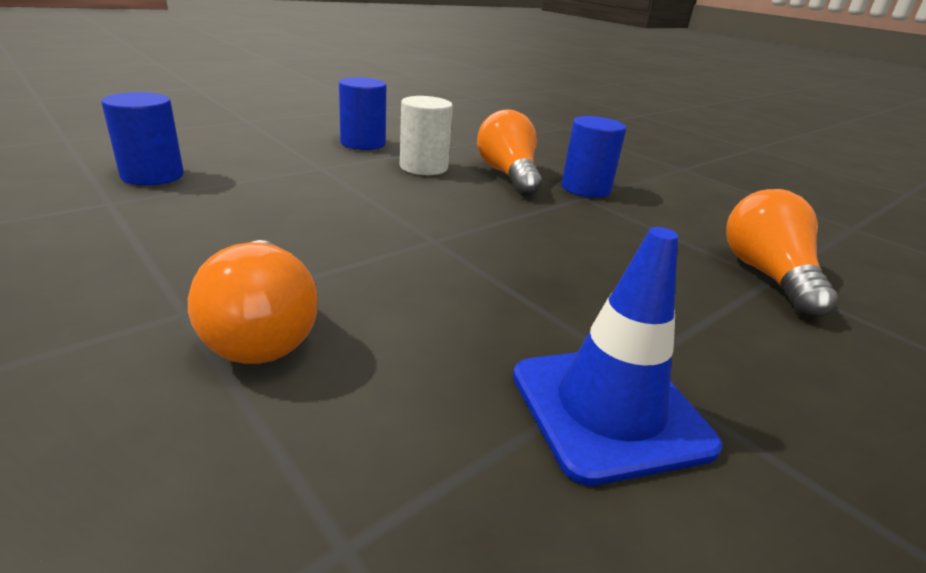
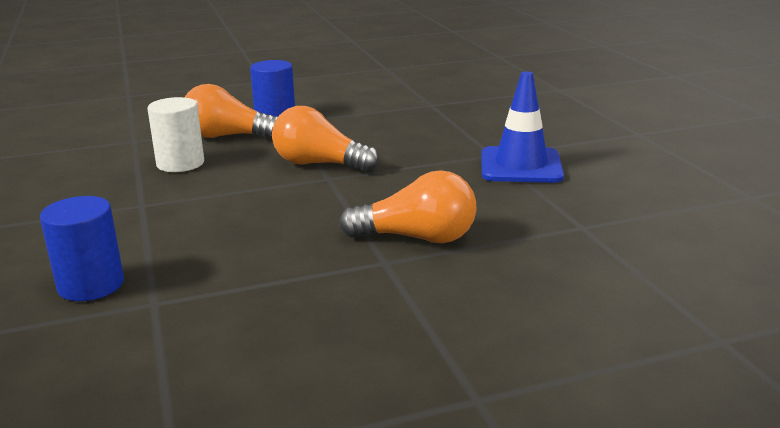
camera: 65 degrees left, 5 degrees down
(363, 143) = (86, 181): blue cylinder -> none
(767, 276) = (427, 104): orange light bulb -> orange light bulb (319, 164)

